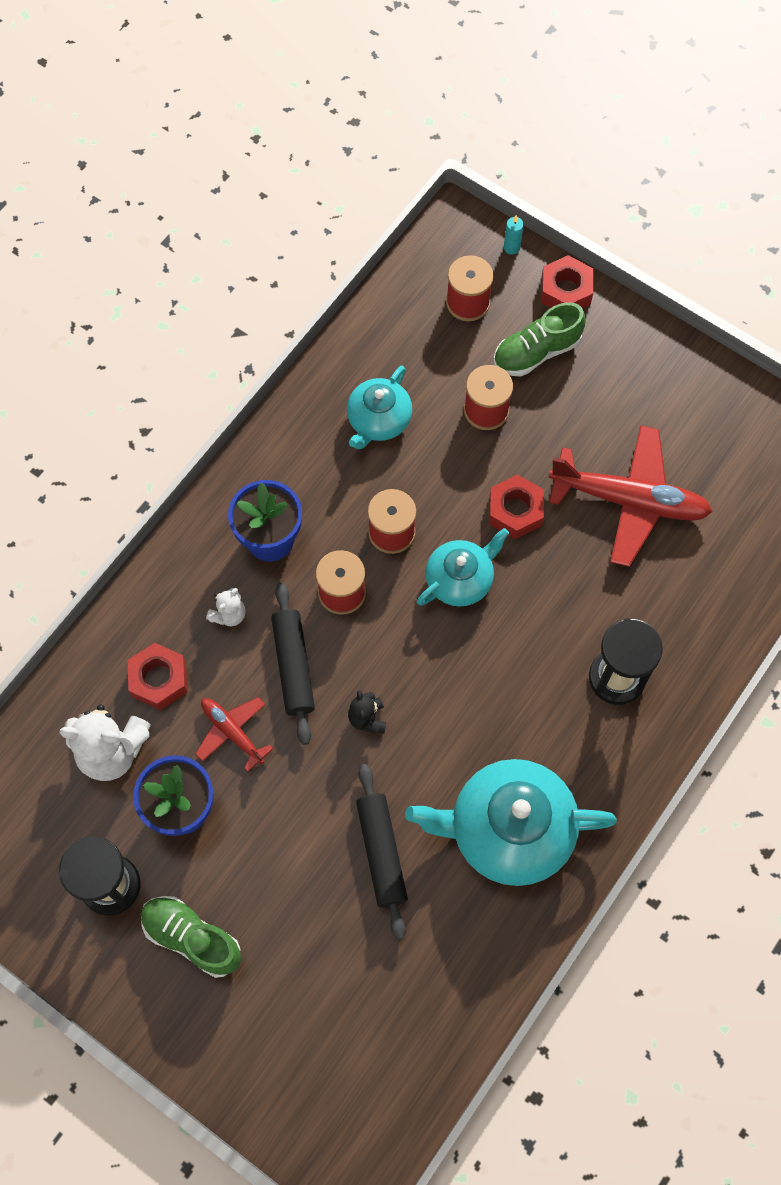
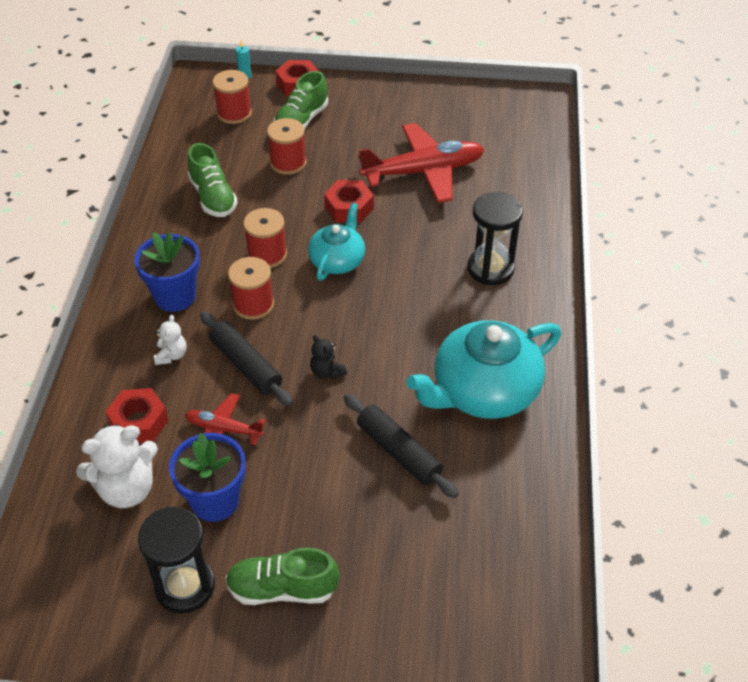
camera: 30 degrees left, 20 degrees down
(378, 420) = (213, 197): turquoise teapot -> green shoe

